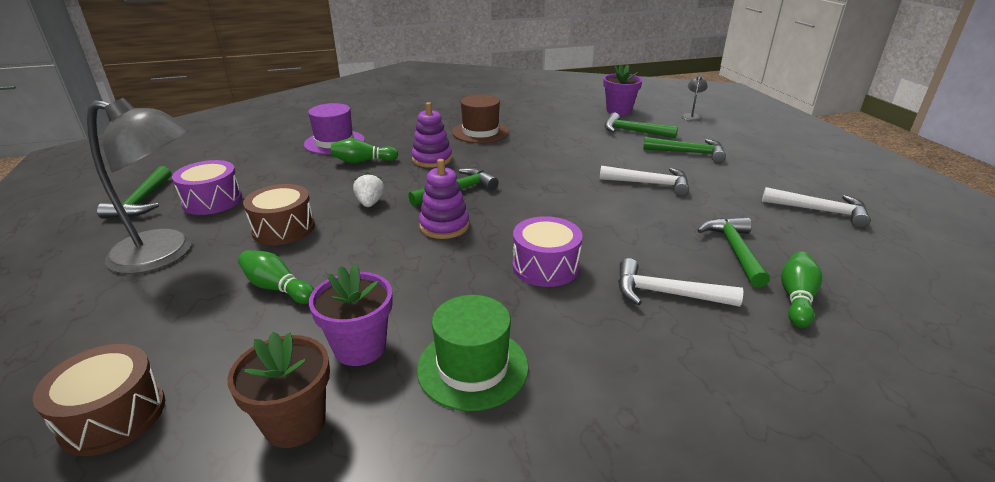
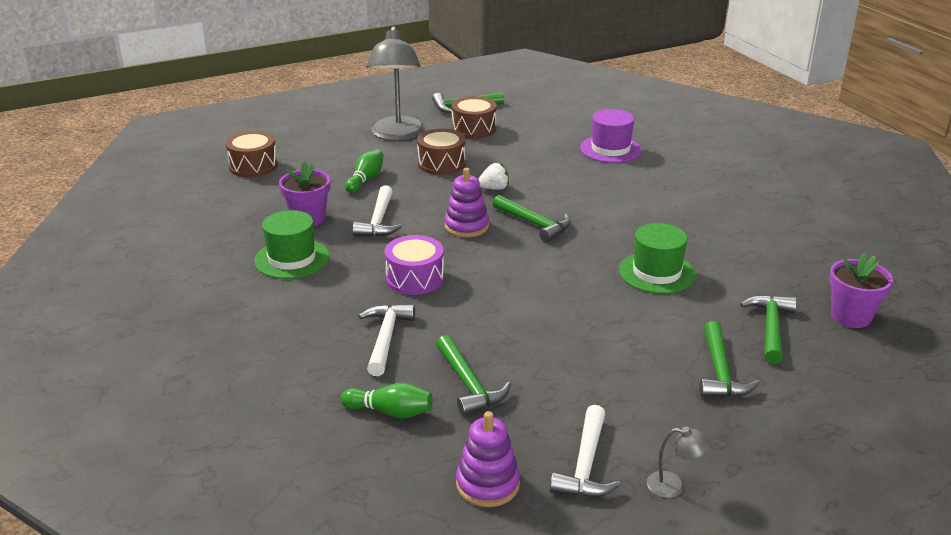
camera: 80 degrees right, 0 degrees up
(212, 201) = (474, 129): purple drum -> brown drum
(295, 423) = (247, 212): brown flower pot -> none
(362, 161) = (575, 170): green bowling pin -> none
(432, 159) = (599, 202): purple stacking toy -> purple stacking toy (487, 484)
(480, 132) = (690, 220): brown hat -> none
(557, 154) = (657, 273): none -> green hat
(649, 184) = (604, 336): white hammer -> white hammer (378, 221)
(691, 116) = (883, 386): grey lamp -> grey lamp (674, 486)
(735, 250) = (468, 384): green hammer -> green hammer turned 75 degrees clockwise

